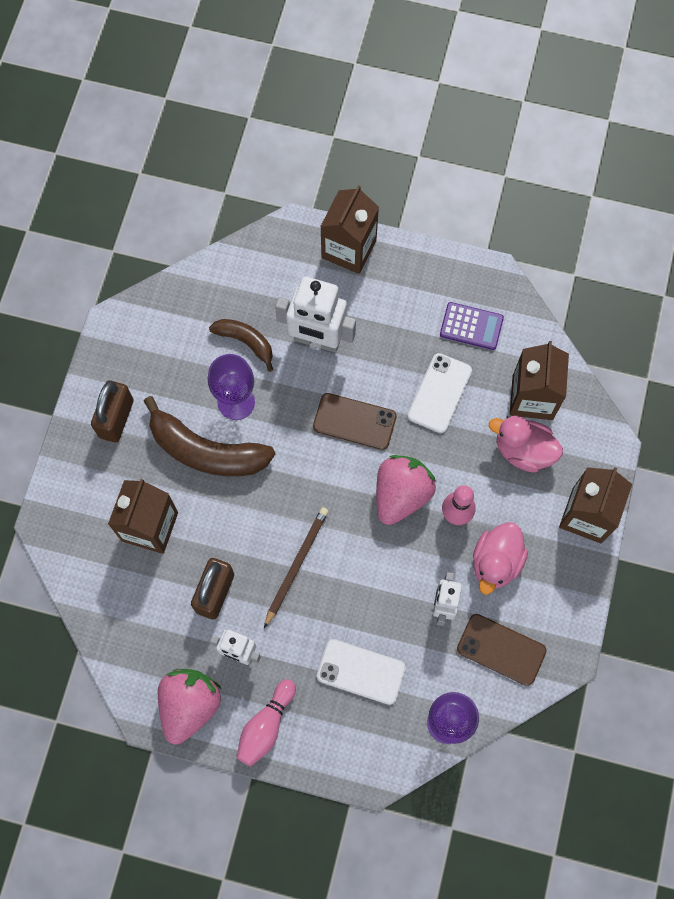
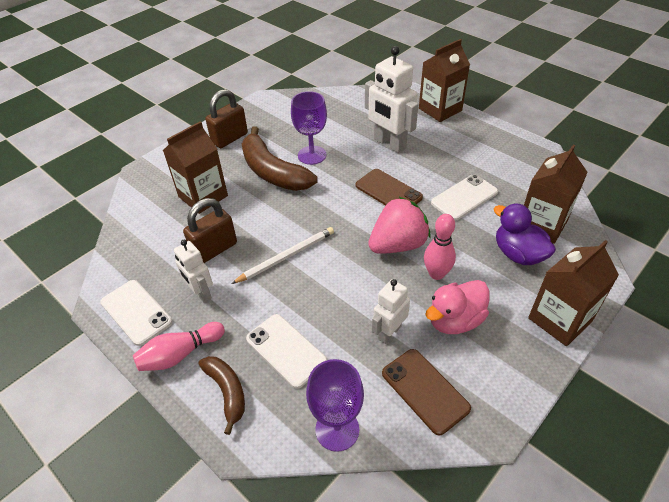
camera: 30 degrees right, 25 degrees down
(189, 705) = (136, 312): pink strawberry -> white phone
(246, 342) = (340, 130): brown banana -> brown banana (227, 392)
(296, 565) = (286, 257): brown pencil -> white pencil
(471, 326) = (510, 170): purple calculator -> none
(523, 450) = (518, 254): pink duck -> purple duck

